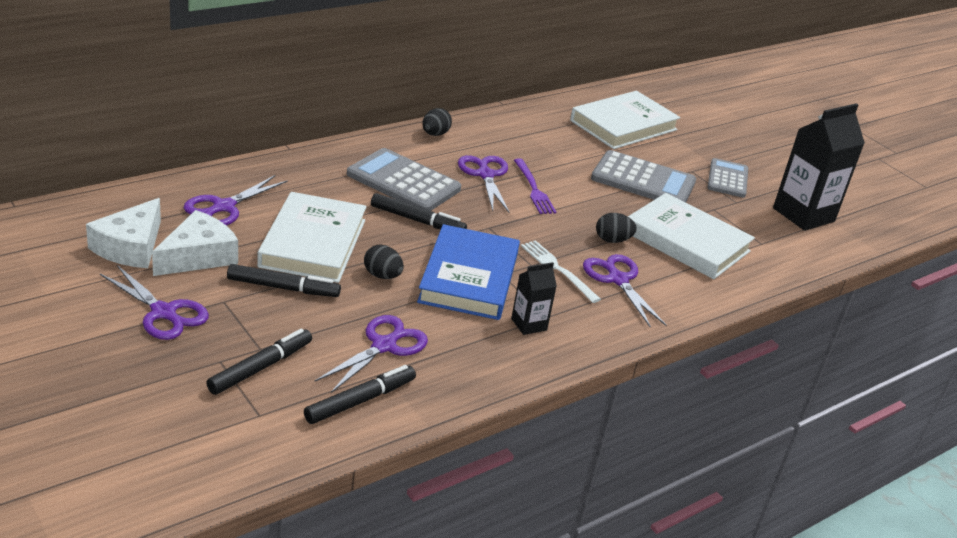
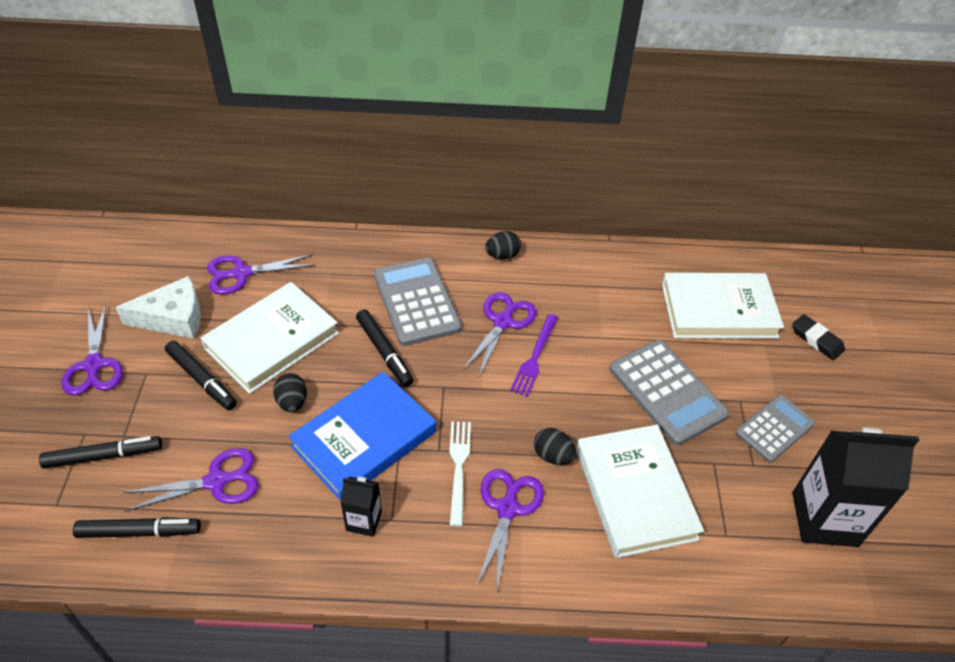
camera: 40 degrees right, 15 degrees up
(130, 247) = (136, 288): white cheese -> none
(699, 124) = (816, 339): none -> black eraser

